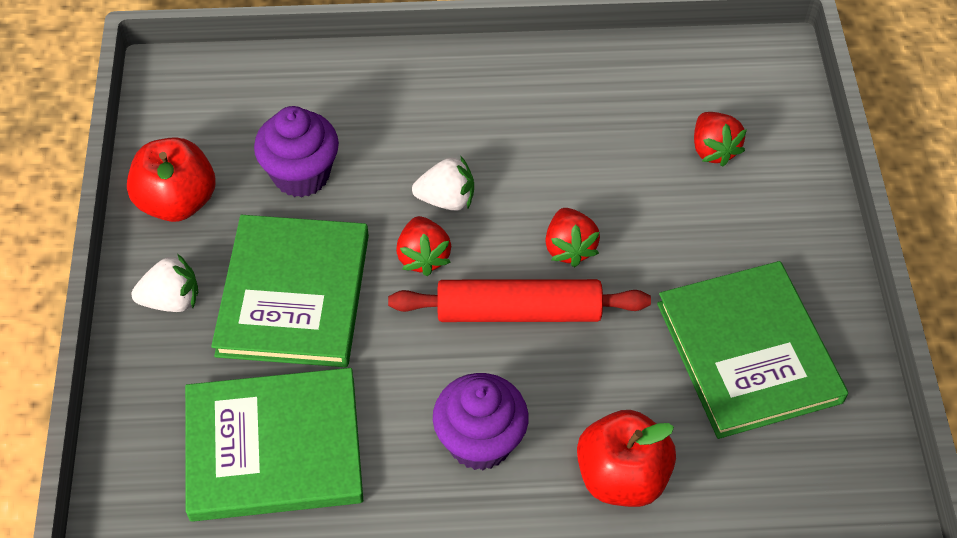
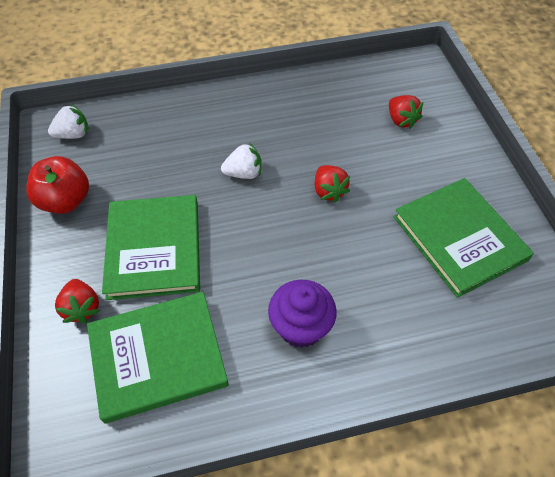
camera: 10 degrees left, 0 degrees up
(172, 300) = (70, 266): white strawberry -> white strawberry (73, 134)
(301, 175) = (146, 172): purple cupcake -> none
(423, 257) = (236, 211): red strawberry -> red strawberry (82, 308)
(518, 312) = (306, 236): red rolling pin -> none
(621, 477) = (401, 335): red apple -> none

